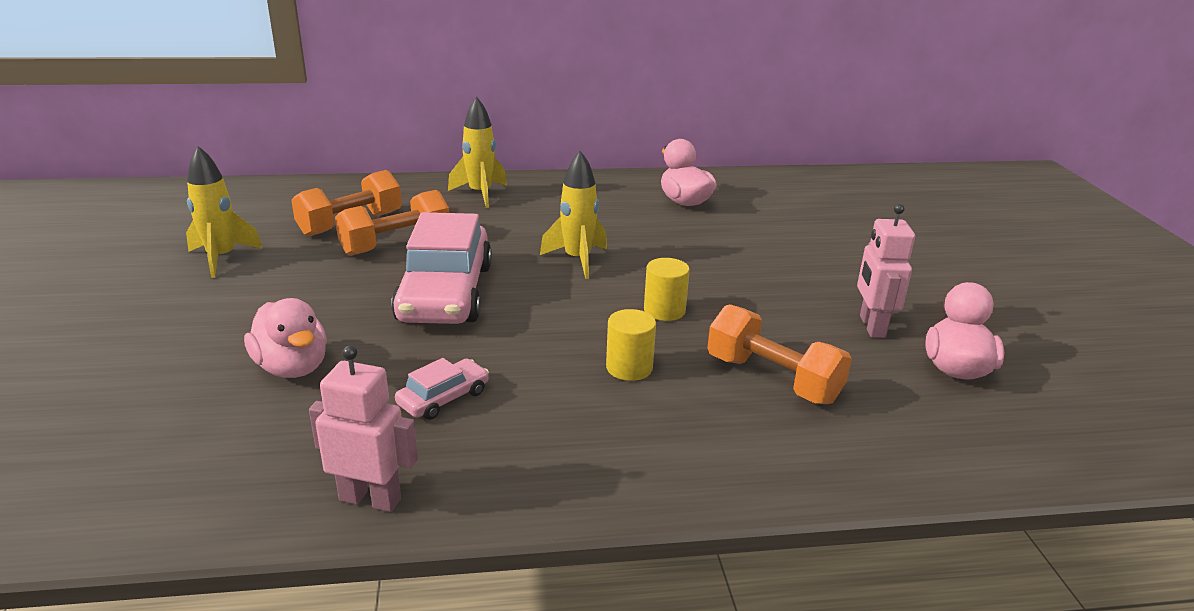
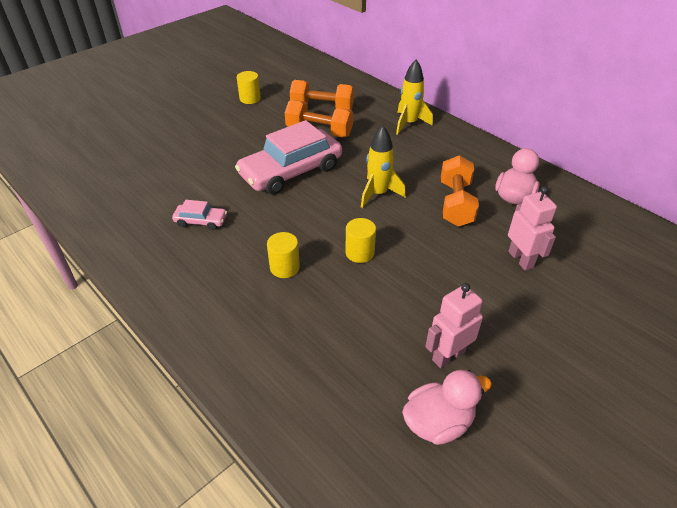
camera: 55 degrees right, 15 degrees up
(222, 258) = (250, 99): yellow rocket -> yellow cylinder
(292, 367) = (186, 168): pink duck -> none
(370, 499) = (115, 241): pink robot -> pink robot (521, 259)
(773, 379) = (330, 331): orange dumbbell -> orange dumbbell (456, 203)

